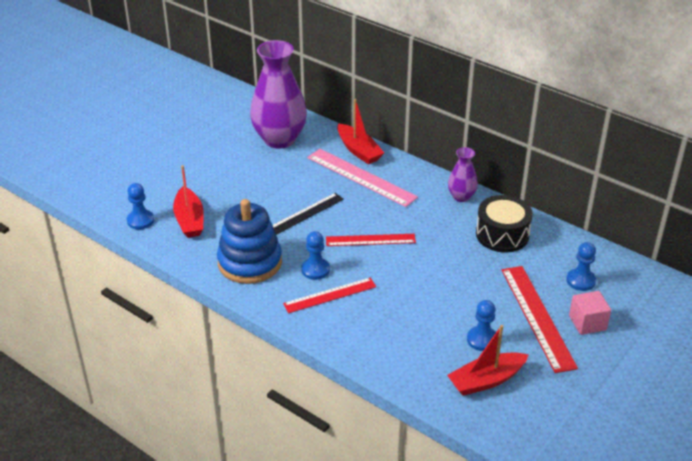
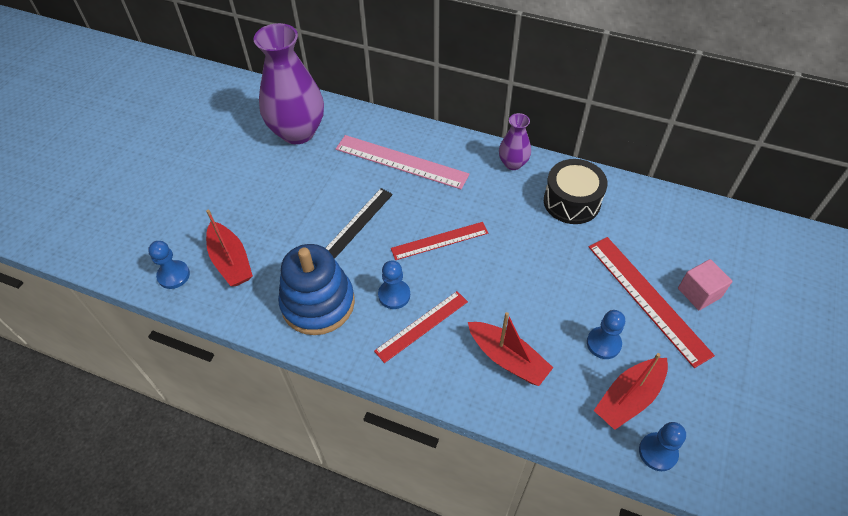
camera: 15 degrees left, 15 degrees up
(358, 150) = (387, 128): red boat -> red boat (507, 358)
(580, 281) = (671, 241): blue pawn -> blue pawn (658, 452)

